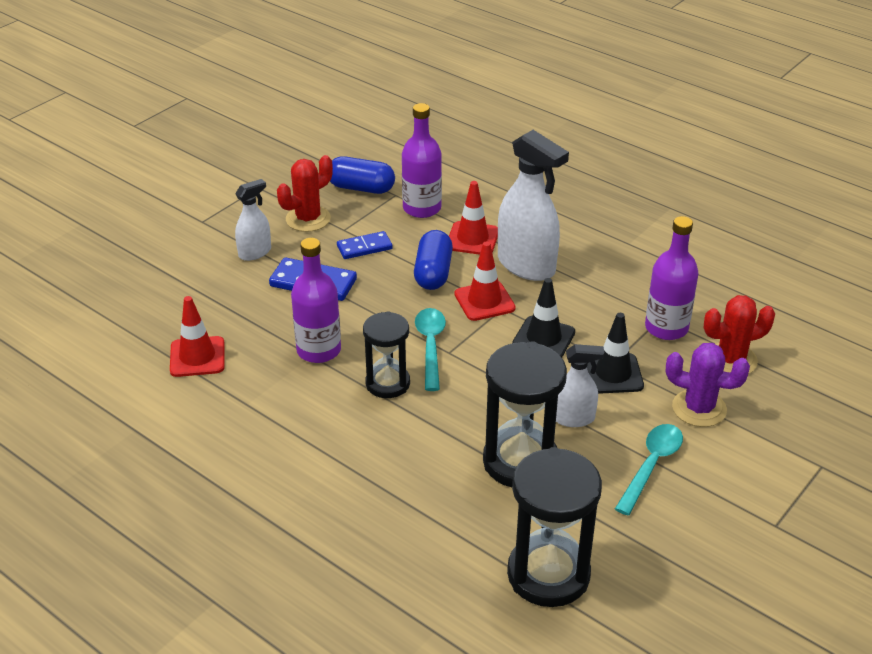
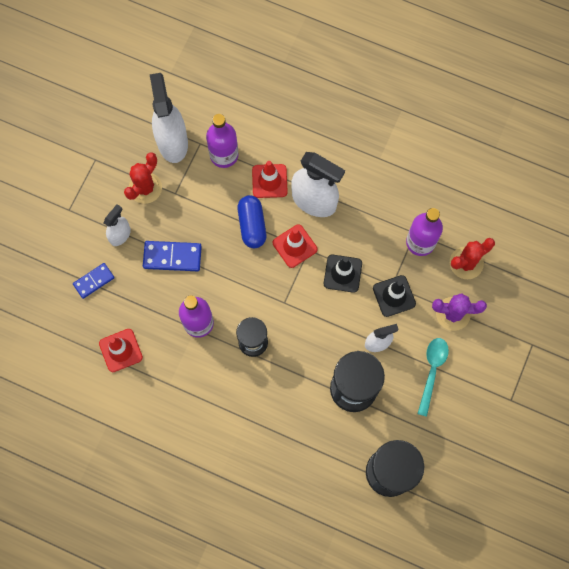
camera: 15 degrees left, 35 degrees up
(361, 188) = (172, 142): blue capsule -> white spray bottle
(364, 247) = (196, 210): blue domino -> blue domino (94, 281)
(430, 346) = (271, 300): turquoise spoon -> none

